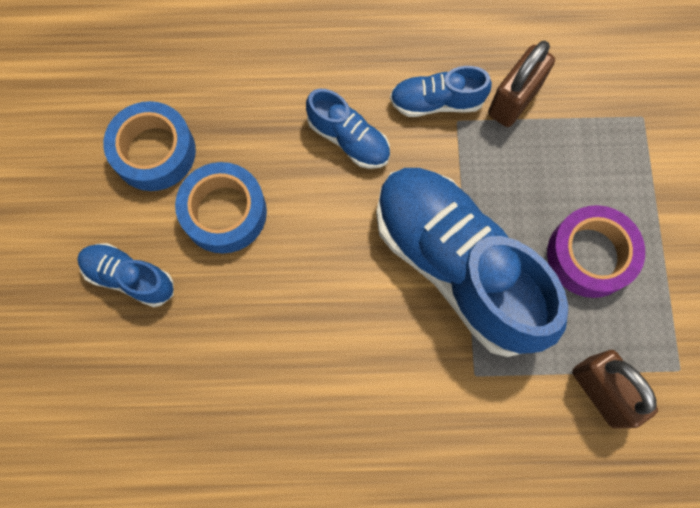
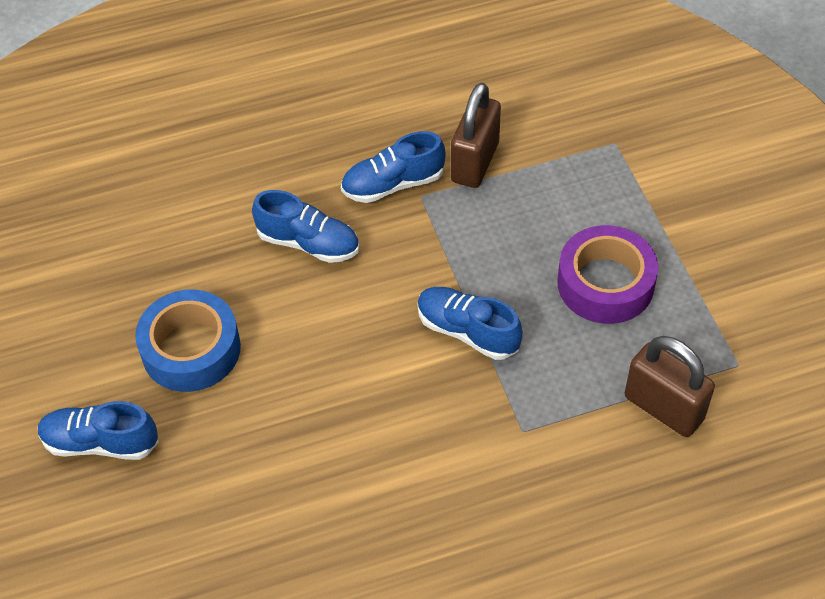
camera: 15 degrees left, 20 degrees down
(154, 152) = (92, 311): blue tape -> none
(457, 266) = (467, 331): blue shoe -> blue shoe, size x0.46

